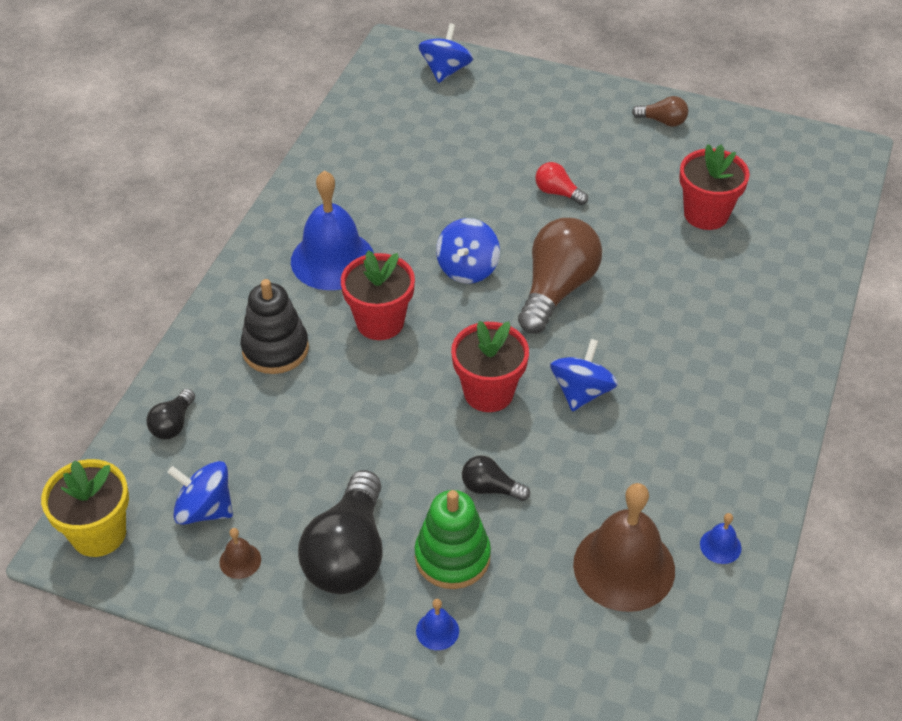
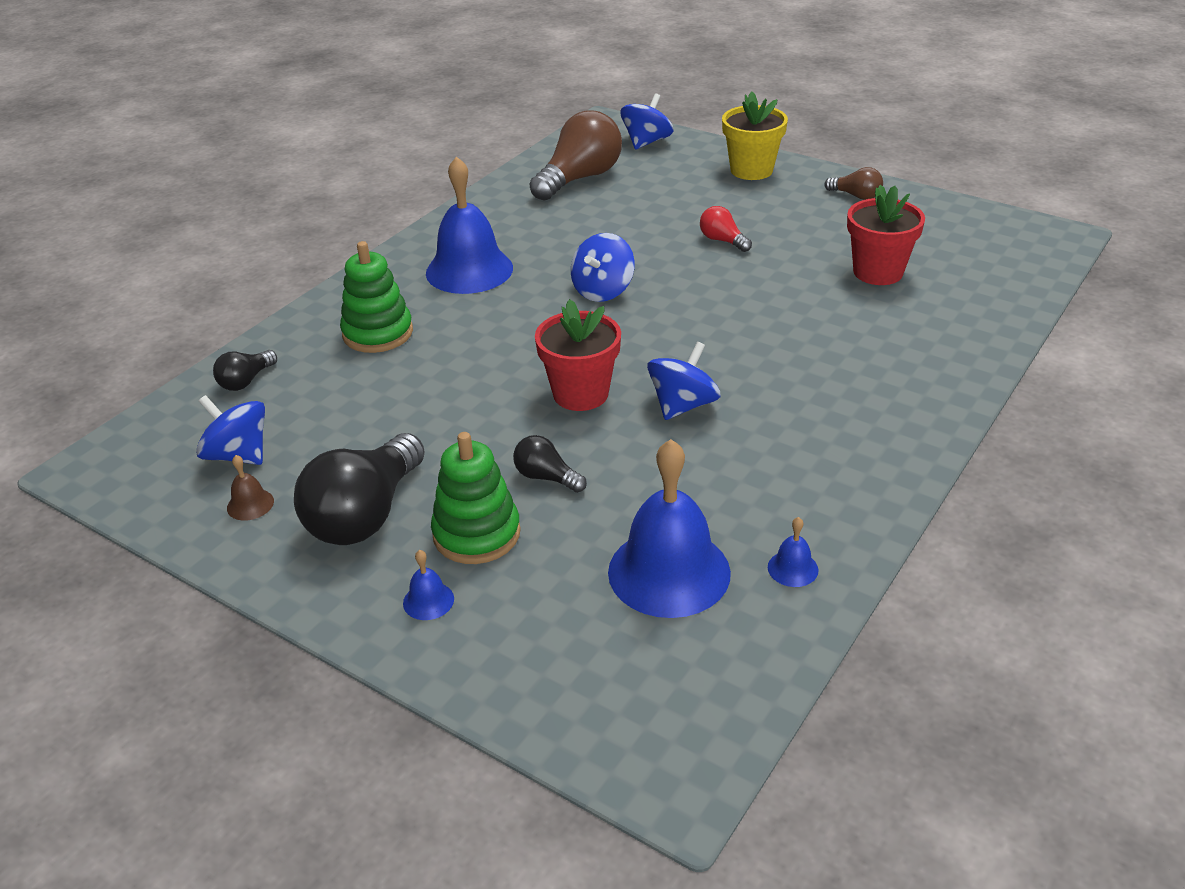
camera: 15 degrees right, 10 degrees down
(98, 533) = (123, 461): yellow flower pot -> yellow flower pot (751, 170)
(275, 349) = (378, 333): black stacking toy -> green stacking toy
(380, 322) = (493, 323): red flower pot -> none
(557, 289) = (690, 316): brown light bulb -> brown light bulb (580, 178)
(624, 567) = (669, 572): brown bell -> blue bell

